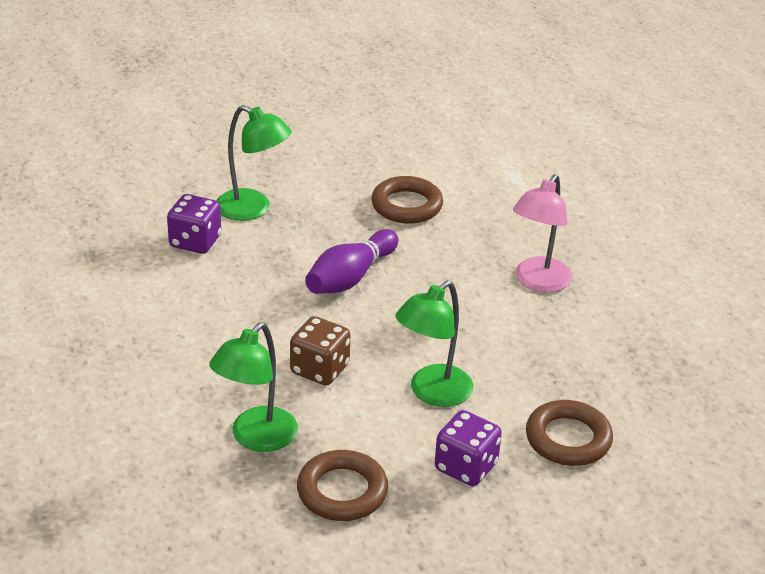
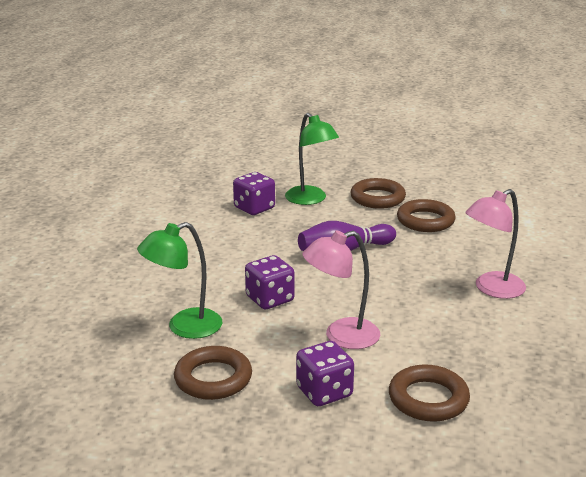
camera: 30 degrees right, 10 degrees down
(320, 369) = (270, 299): brown dice -> purple dice
(329, 186) = (377, 198): none -> brown ring
(432, 393) = (341, 336): green lamp -> pink lamp

